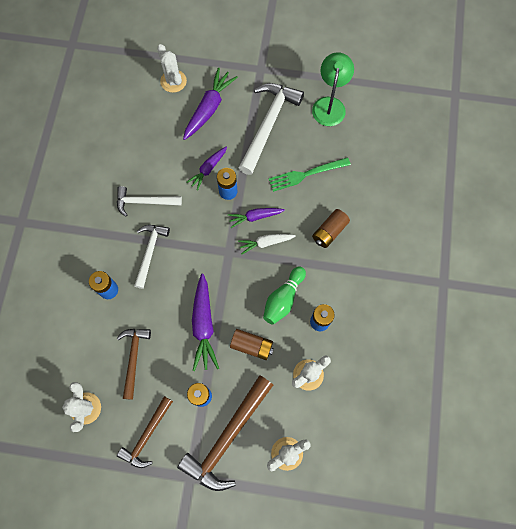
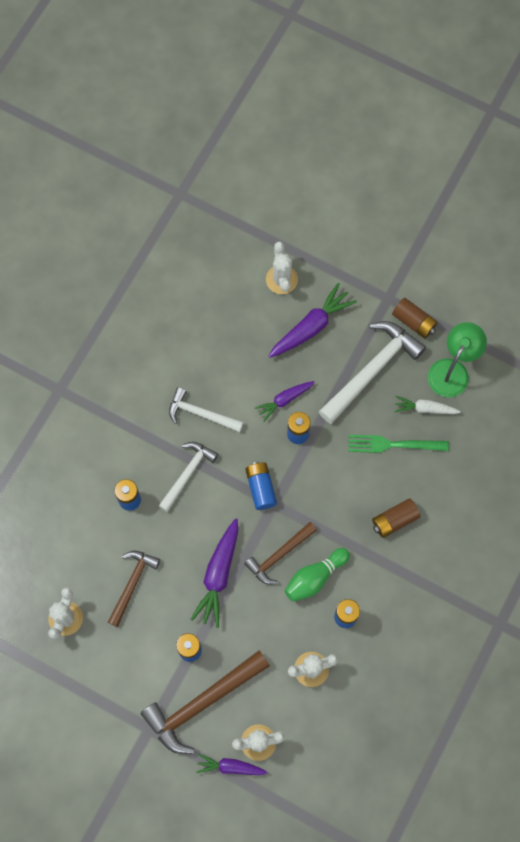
camera: 20 degrees right, 0 degrees up
(147, 435) = (119, 670): brown hammer -> brown hammer (279, 555)
(213, 243) = (260, 488): none -> blue battery
(252, 346) = (262, 616): brown battery -> brown battery (414, 322)
(255, 217) = (317, 474): purple carrot -> purple carrot (230, 767)
(265, 243) = (318, 508): white carrot -> white carrot (424, 408)

